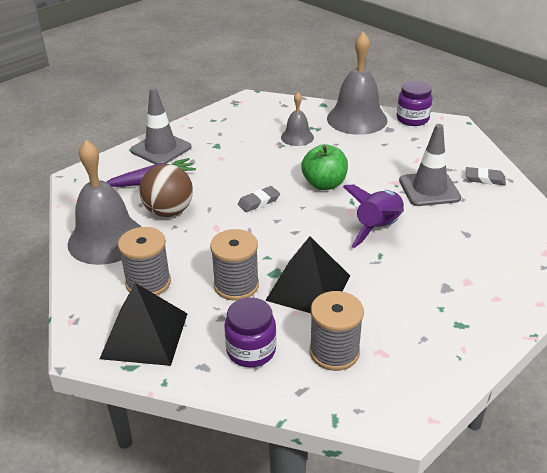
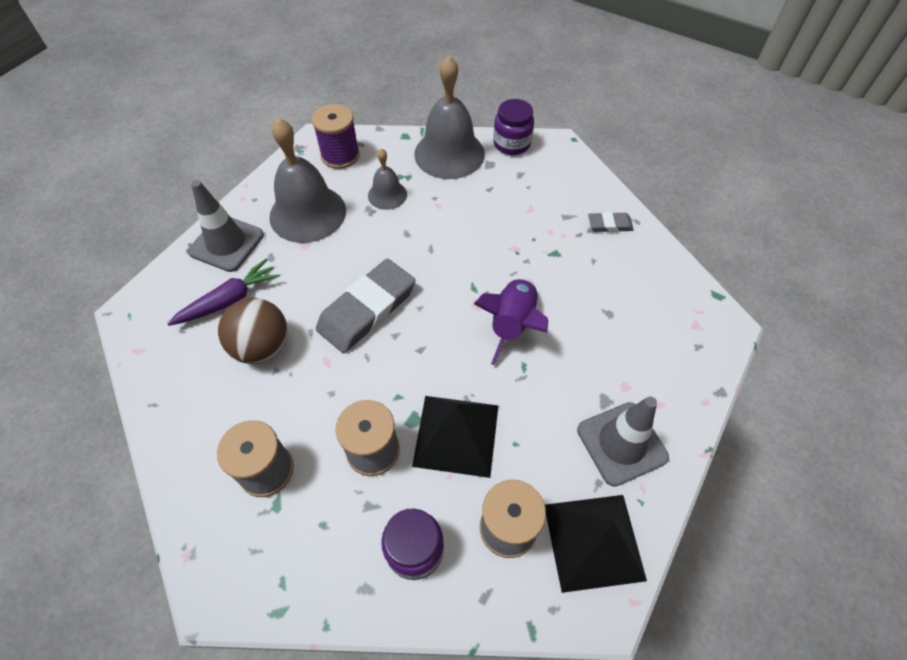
camera: 15 degrees left, 20 degrees up
(106, 239) = (196, 410): grey bell -> grey bell (307, 213)
(144, 335) = (283, 557): black pyramid -> black pyramid (593, 541)
(259, 201) = (367, 309): grey eraser -> grey eraser, size x2.09
(266, 110) = (340, 155): none -> purple spool
(324, 184) = (436, 266): green apple -> none
(429, 189) = (554, 252): grey traffic cone -> grey traffic cone (621, 443)

